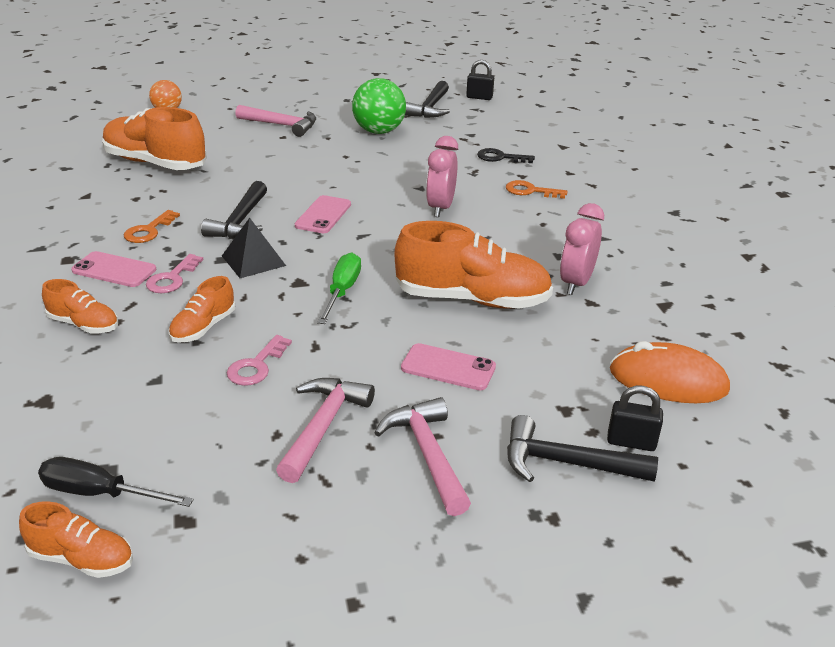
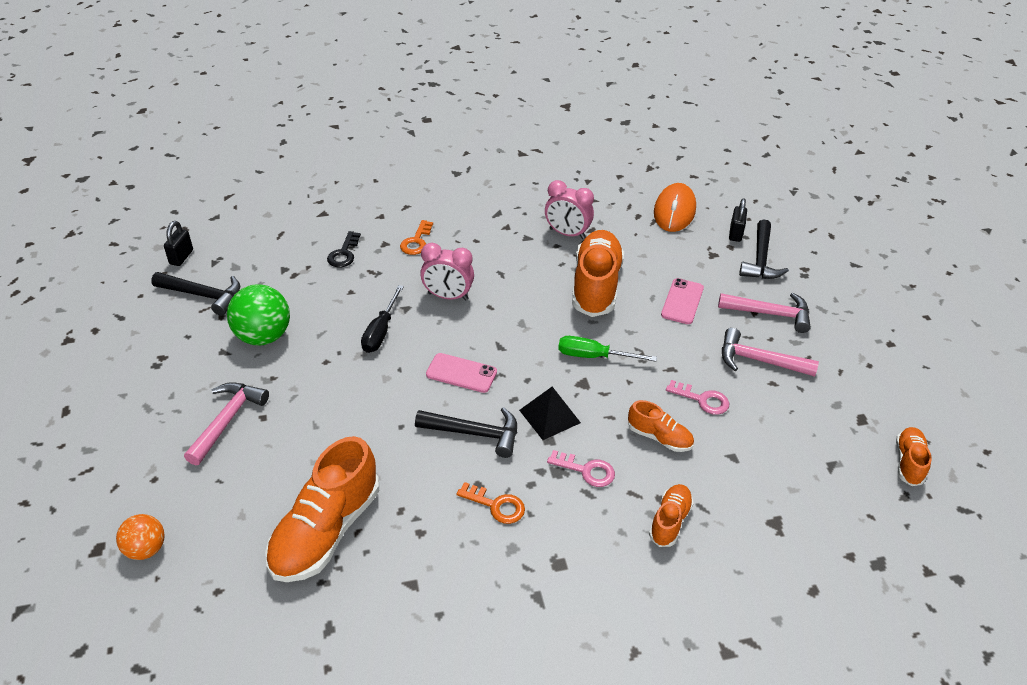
camera: 90 degrees left, 10 degrees up
(100, 493) = (855, 465): black screwdriver -> black screwdriver (381, 331)
(114, 270) = (576, 519): pink phone -> none
(427, 454) = (770, 314): pink hammer -> pink hammer turned 150 degrees counterclockwise

